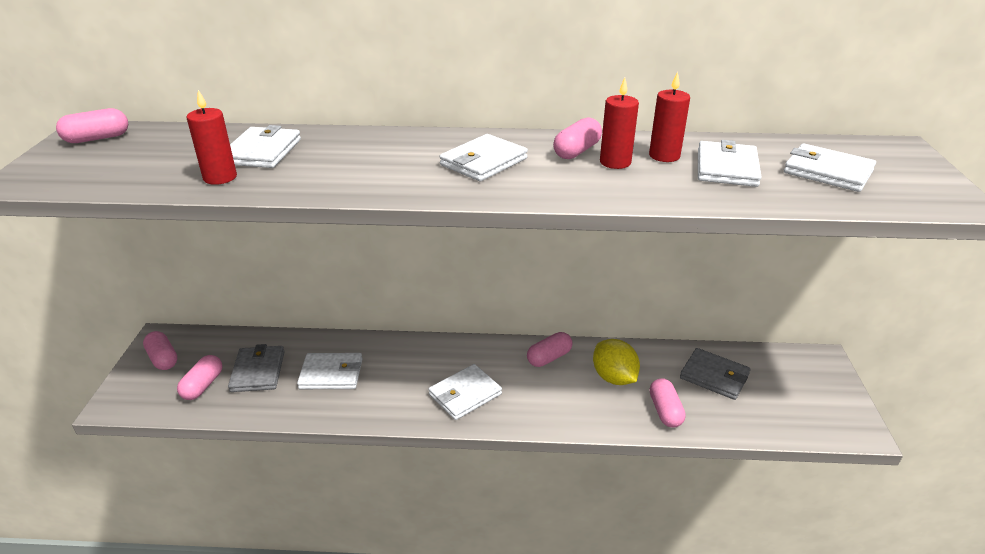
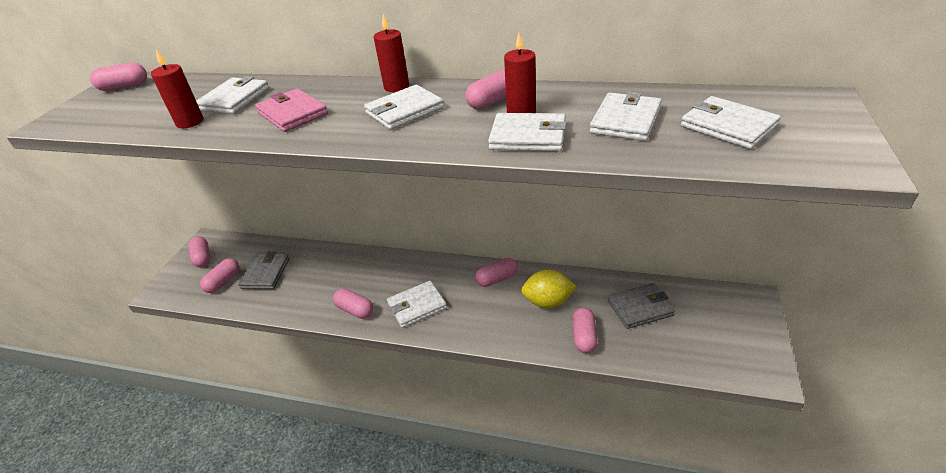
camera: 15 degrees right, 5 degrees up
(331, 374) = (318, 280): white wallet -> white wallet (528, 136)
(349, 166) = (293, 113): none -> pink wallet
(390, 405) = (355, 310): none -> pink capsule
(614, 377) = (547, 302): yellow lemon -> yellow lemon turned 75 degrees counterclockwise
(664, 156) = (571, 107): red candle -> red candle (396, 87)
(714, 376) = (640, 308): grey wallet -> grey wallet turned 60 degrees counterclockwise

